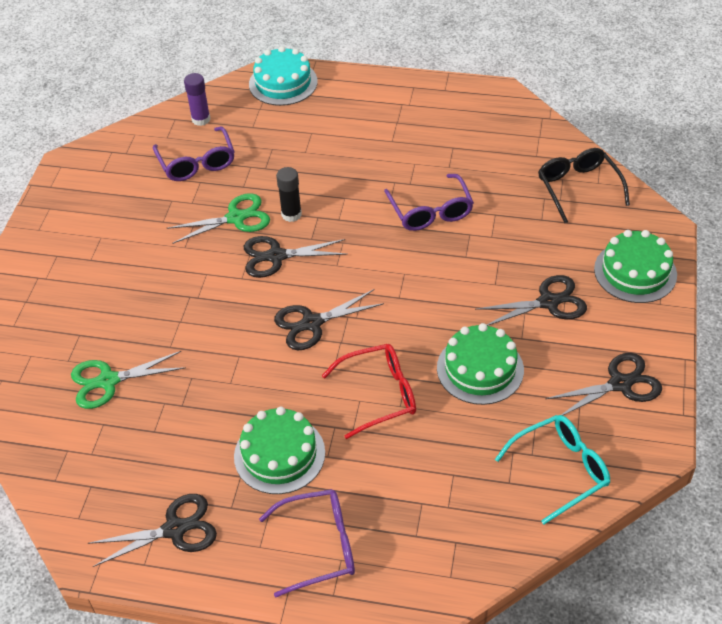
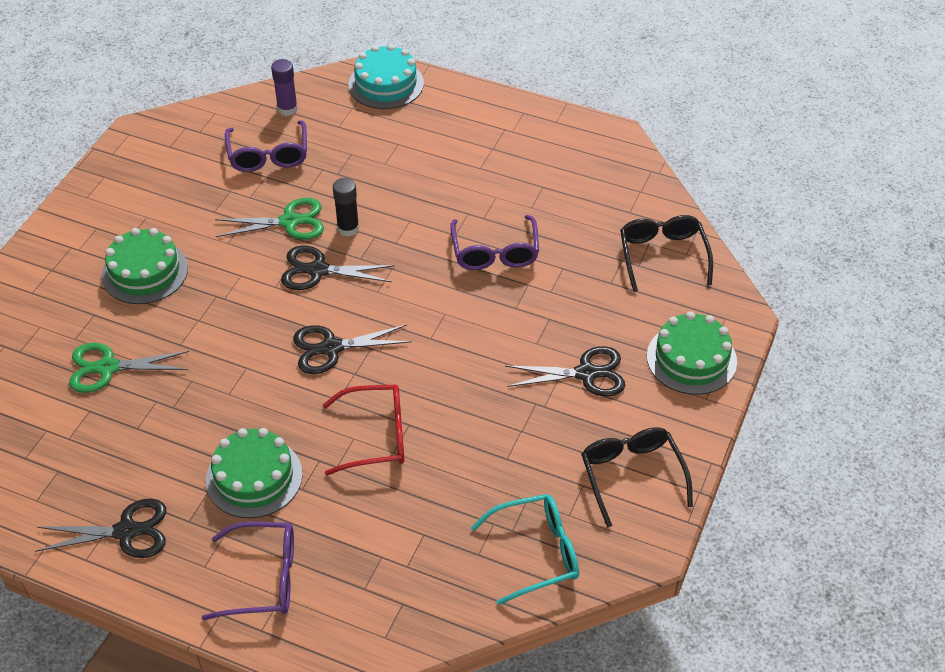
camera: 10 degrees right, 0 degrees up
(480, 369) = (489, 430): green cake -> green cake (145, 272)
(620, 384) = (632, 475): black scissors -> black glasses

